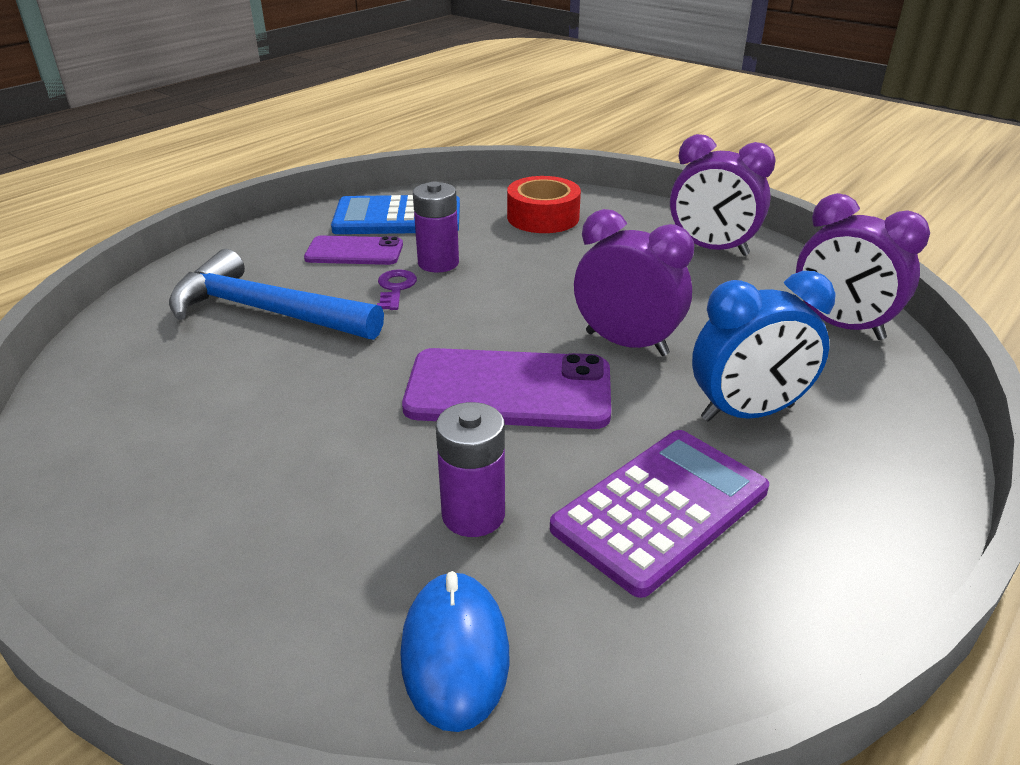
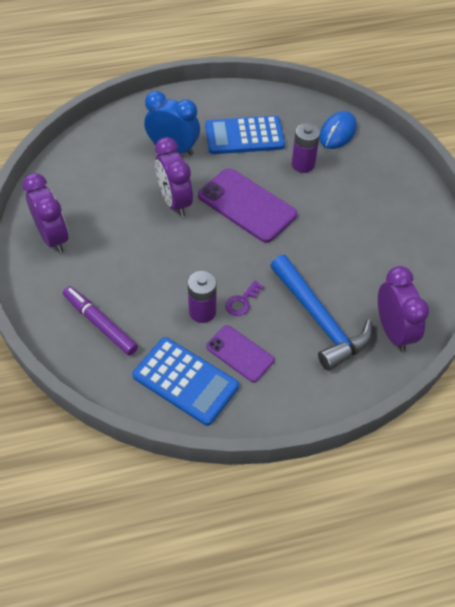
camera: 145 degrees left, 20 degrees up
(543, 217) = (100, 324): red tape -> purple marker
(660, 509) = (244, 136): purple calculator -> blue calculator
(841, 326) = (78, 161): purple clock -> purple clock (393, 331)

